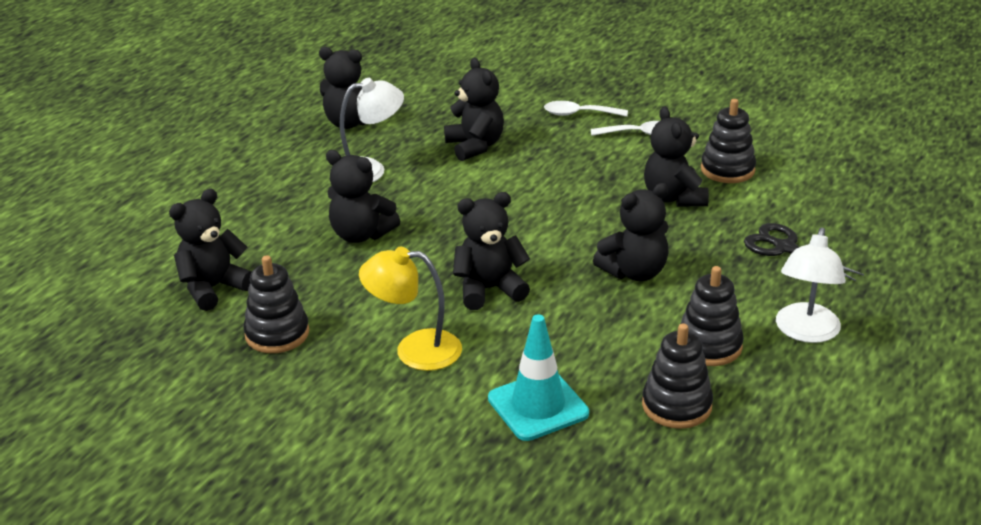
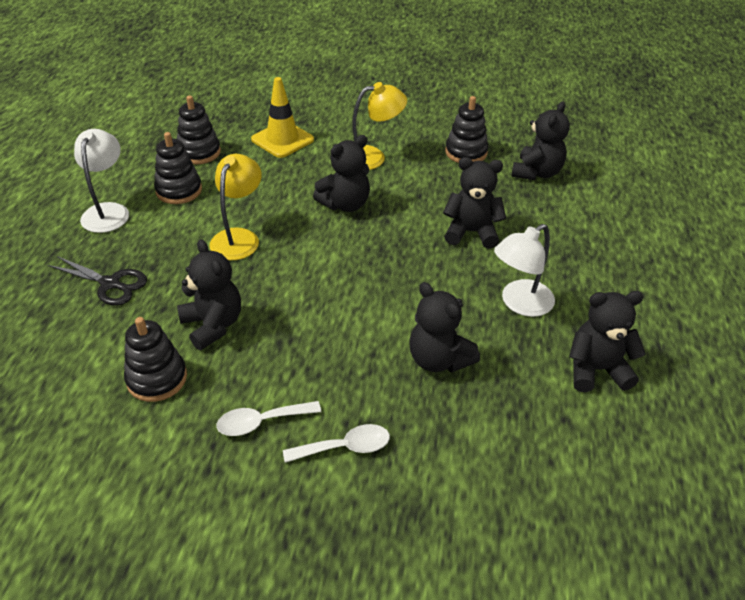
camera: 160 degrees right, 10 degrees up
(538, 406) = (282, 140): turquoise traffic cone -> yellow traffic cone
(634, 272) = (239, 237): black teddy bear -> yellow lamp

